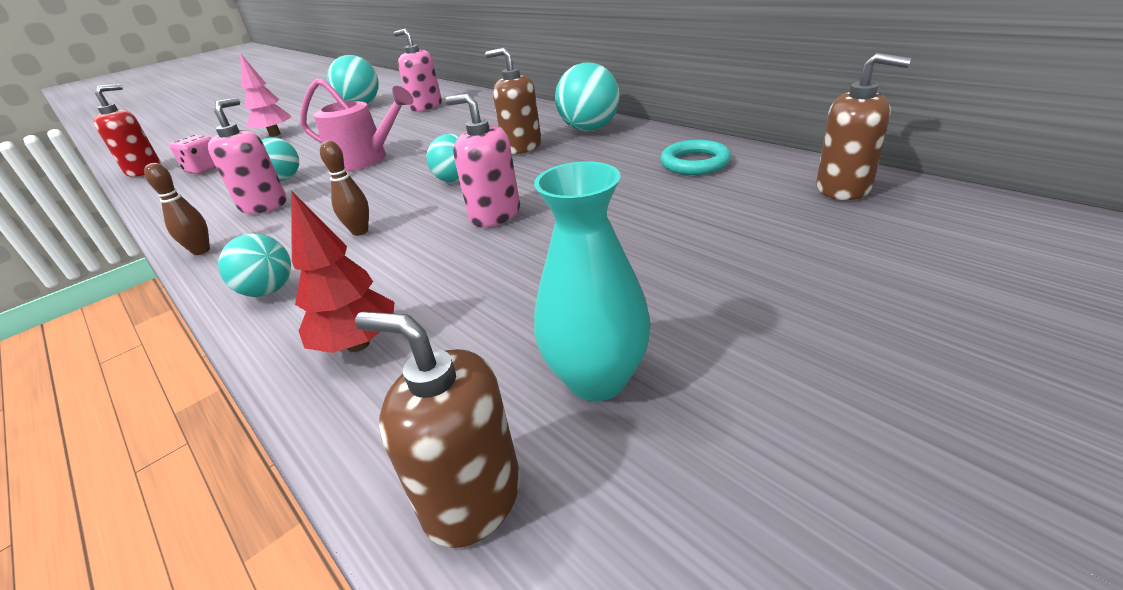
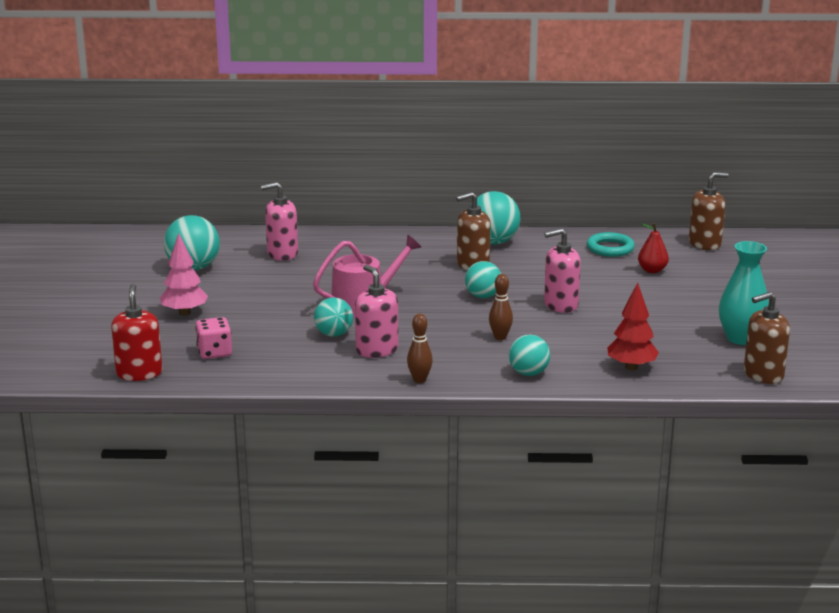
camera: 50 degrees left, 10 degrees down
(691, 204) = (652, 270): none -> red pear

